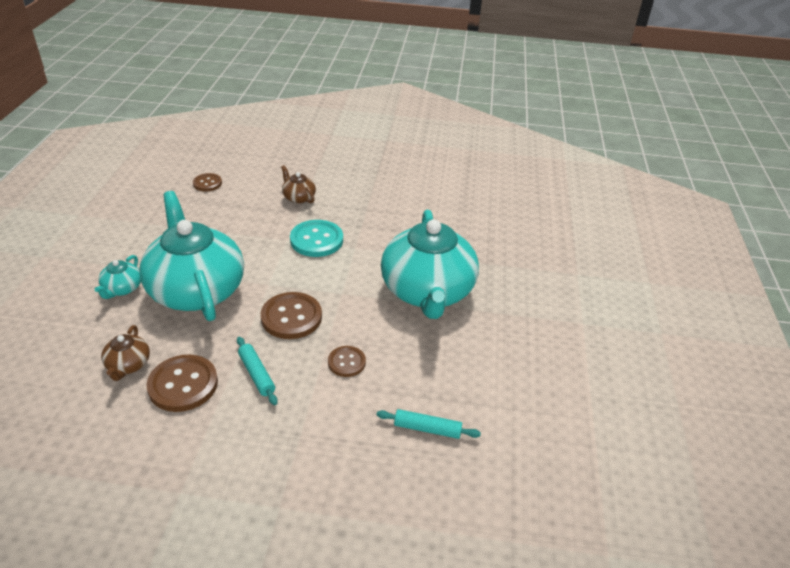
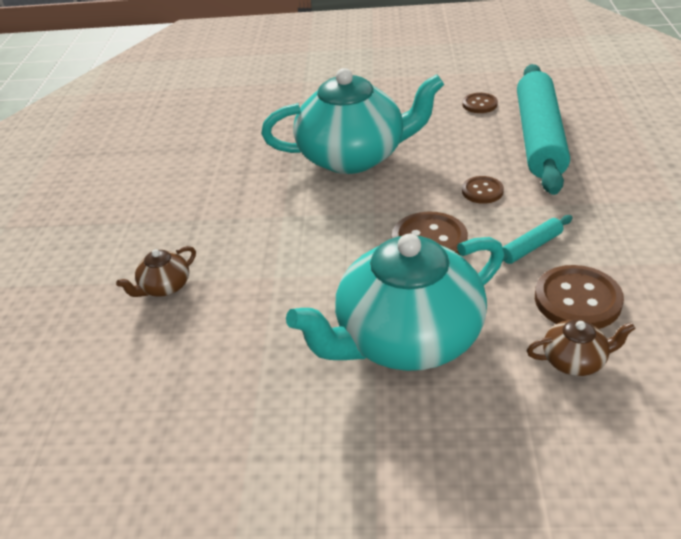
camera: 90 degrees left, 0 degrees up
(122, 289) = (431, 426): turquoise teapot -> none
(207, 183) = (114, 410): brown button -> brown button (479, 104)
(316, 240) = (271, 249): turquoise button -> none
(427, 429) = (539, 138): turquoise rolling pin -> turquoise rolling pin, size x2.47

